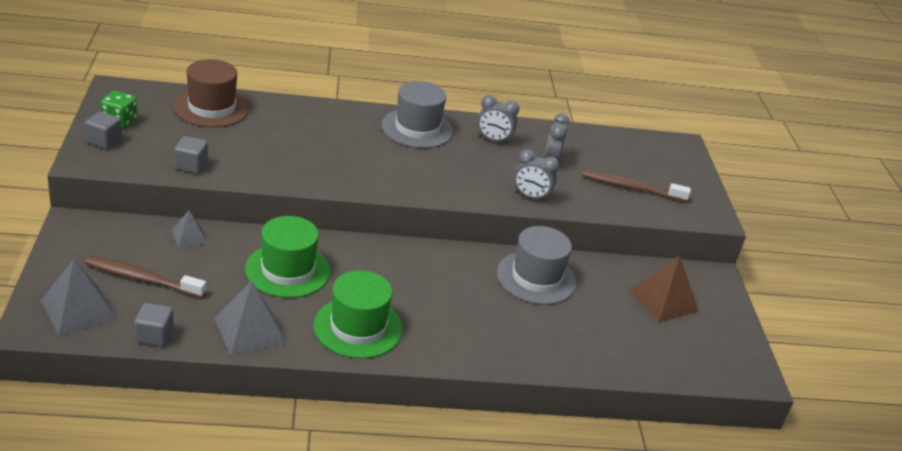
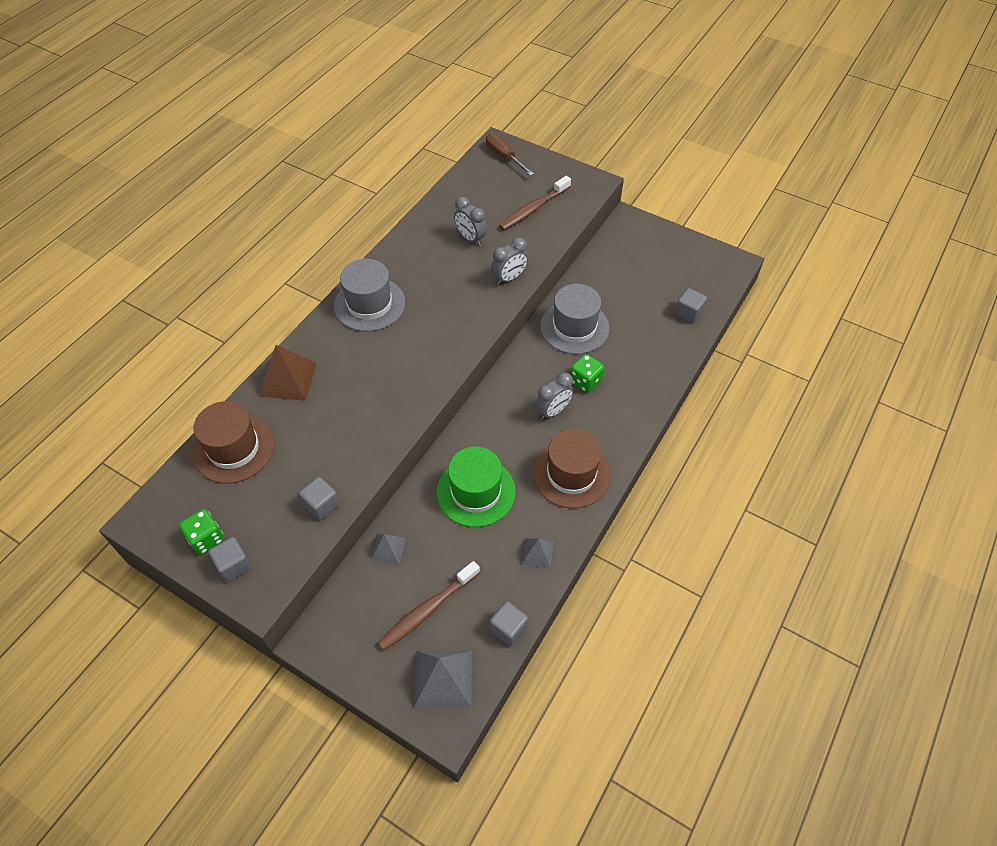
camera: 50 degrees left, 20 degrees up
(249, 330) = (537, 553): grey pyramid -> grey pyramid, size x0.56
(358, 327) = (571, 474): green hat -> brown hat
(477, 305) = (585, 381): none -> green dice
(493, 140) = (419, 260): grey clock -> grey clock (553, 411)
(643, 357) = (688, 313): none -> grey cube
(663, 300) = (637, 265): brown pyramid -> brown pyramid (287, 379)
(673, 152) = (504, 157): none -> brown screwdriver

